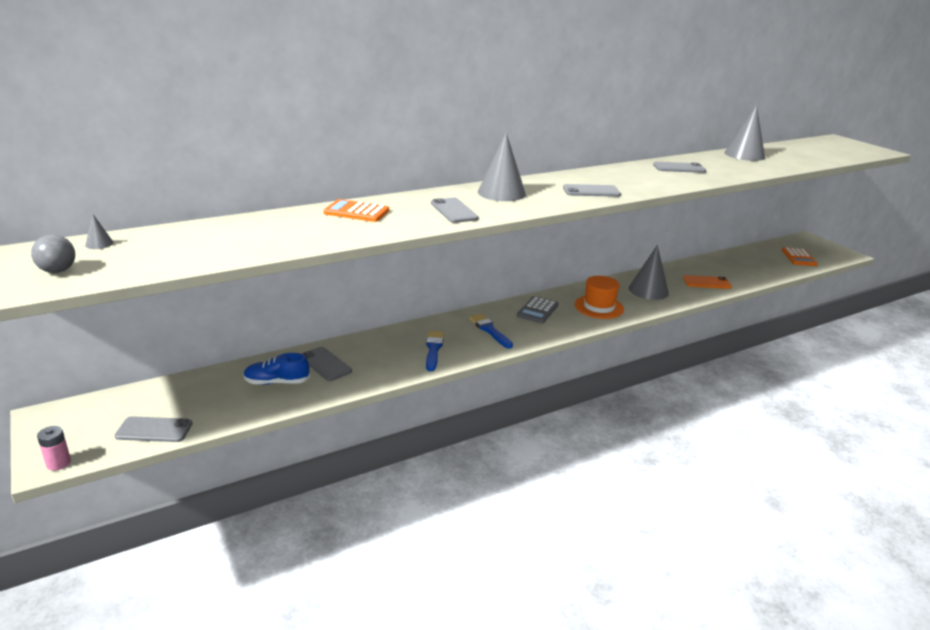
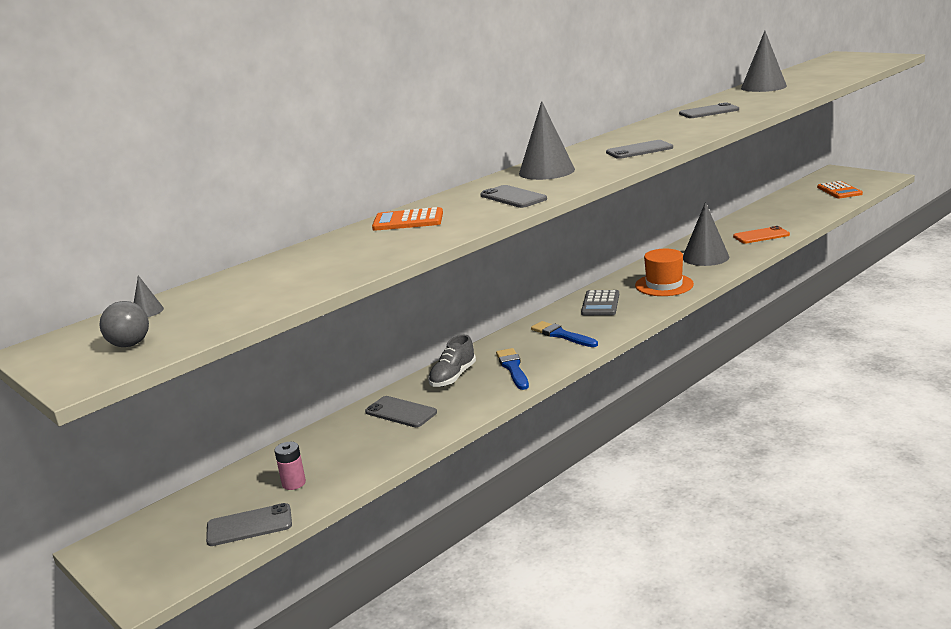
camera: 10 degrees left, 5 degrees down
(58, 463) = (159, 587): pink battery -> pink battery (294, 483)
(277, 382) = (358, 443): blue shoe -> none
(384, 344) = (453, 377): none -> grey shoe

